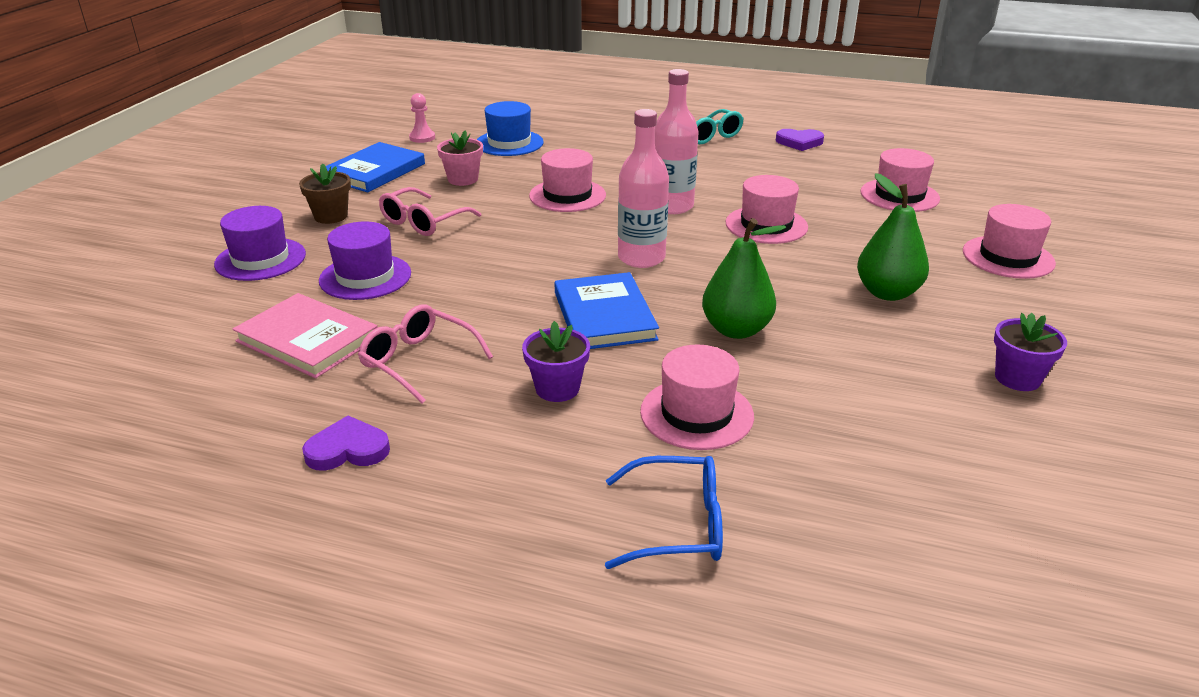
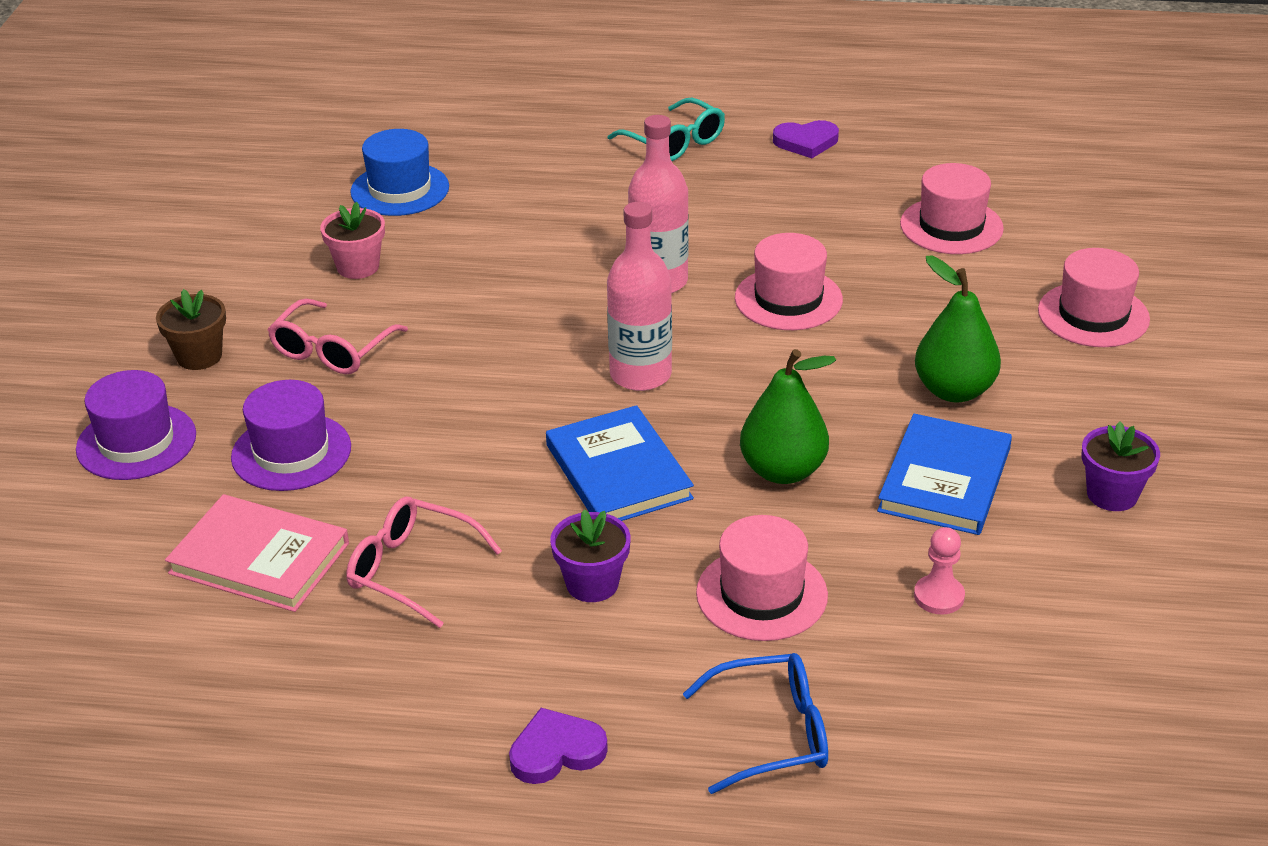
camera: 10 degrees left, 5 degrees up
(348, 449) = (376, 700): purple heart -> purple heart (556, 751)
(374, 171) = (225, 266): blue book -> blue book (944, 479)
(422, 138) = (268, 193): pink pawn -> pink pawn (939, 596)
(567, 195) = (513, 279): pink hat -> none

